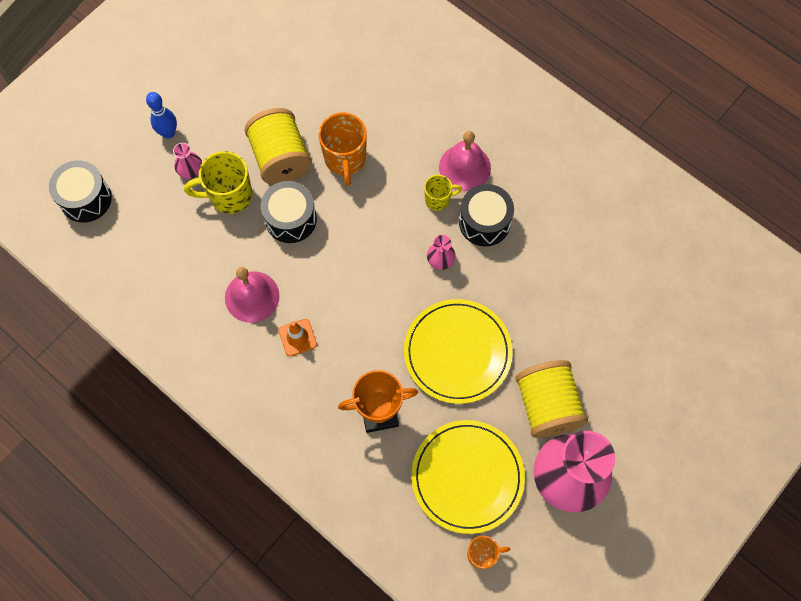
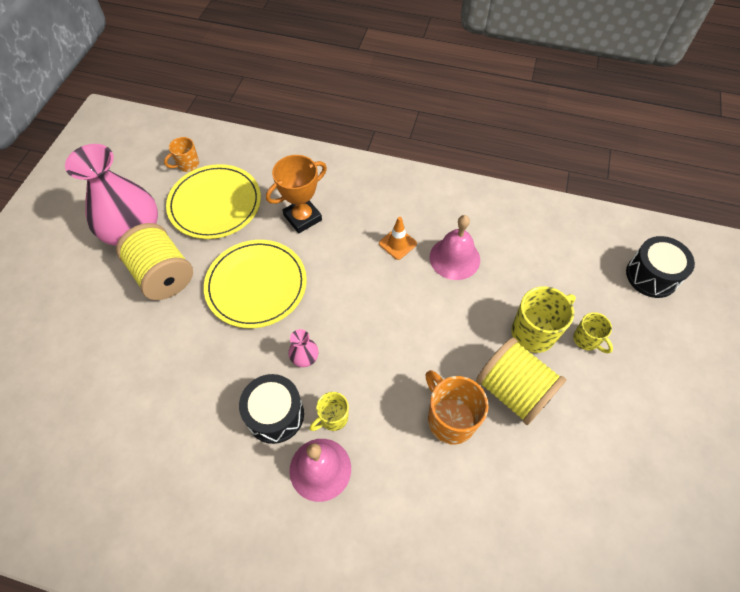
camera: 155 degrees right, 10 degrees down
(168, 133) = (636, 367): blue bowling pin -> none
(190, 170) = (586, 340): pink vase -> yellow mug
(290, 219) = (465, 335): black drum -> none

